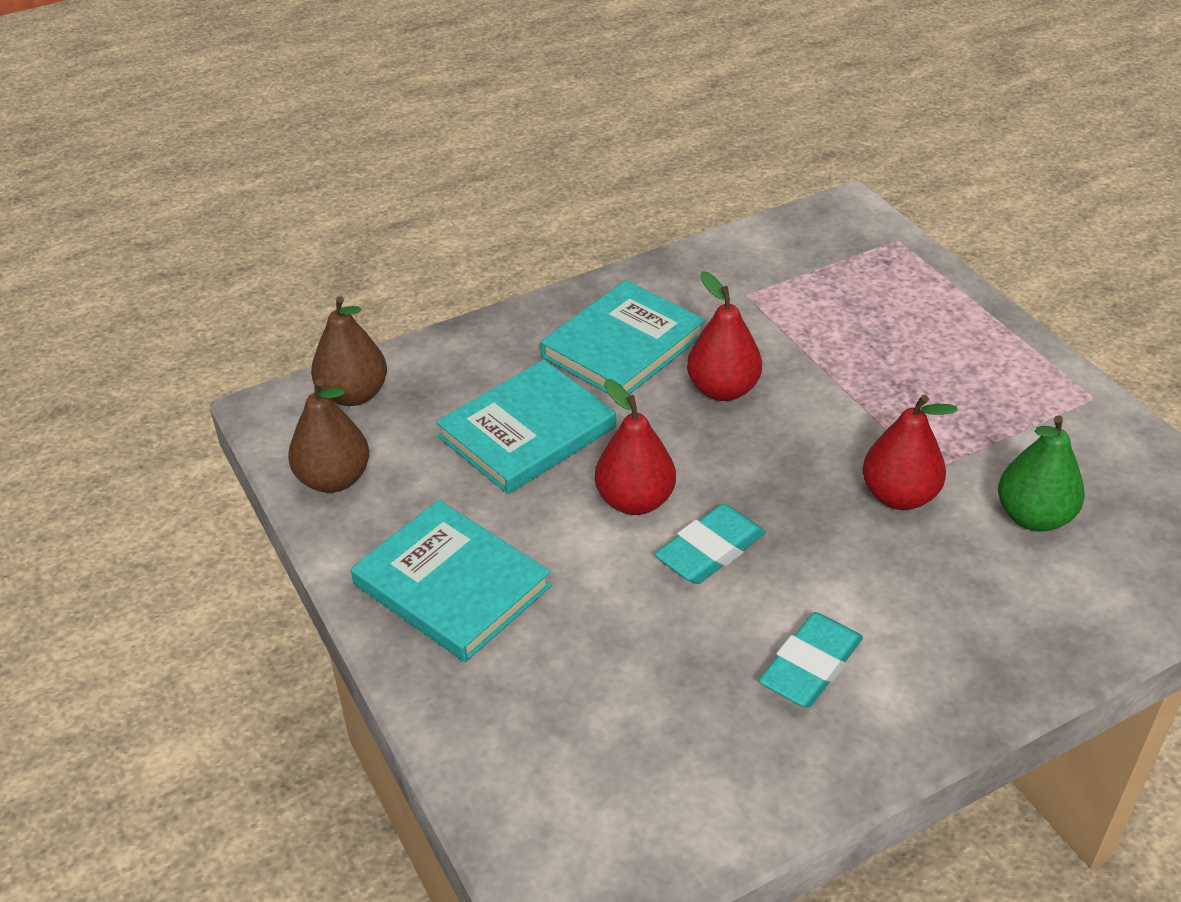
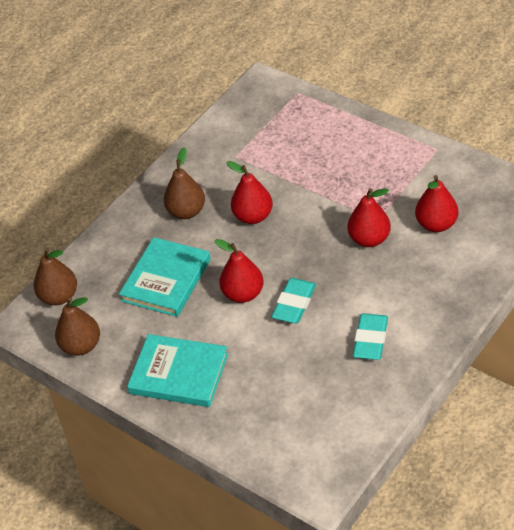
camera: 20 degrees left, 5 degrees up
(623, 345) = (186, 211): turquoise book -> brown pear
(1033, 517) = (436, 224): green pear -> red pear

